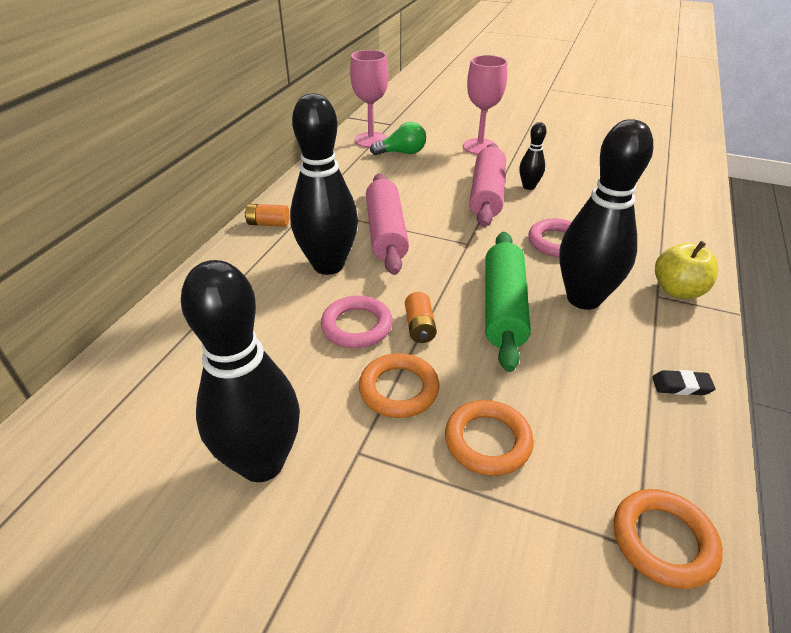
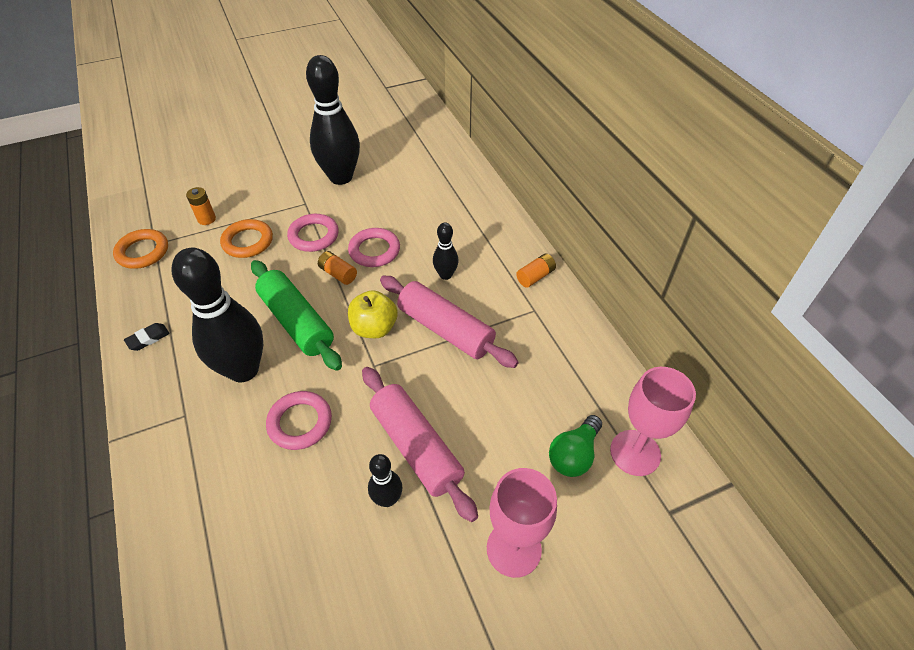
camera: 135 degrees right, 10 degrees up
(328, 265) = (445, 275): black bowling pin -> black bowling pin, size x0.47
(399, 389) = (314, 236): orange ring -> pink ring
(524, 537) = (206, 219): none -> orange battery
(677, 290) = (168, 433): yellow apple -> yellow apple (374, 328)

